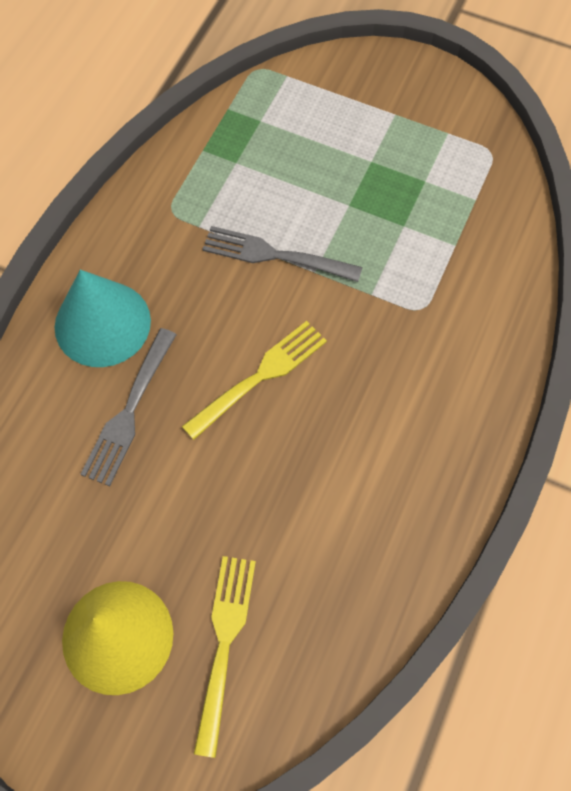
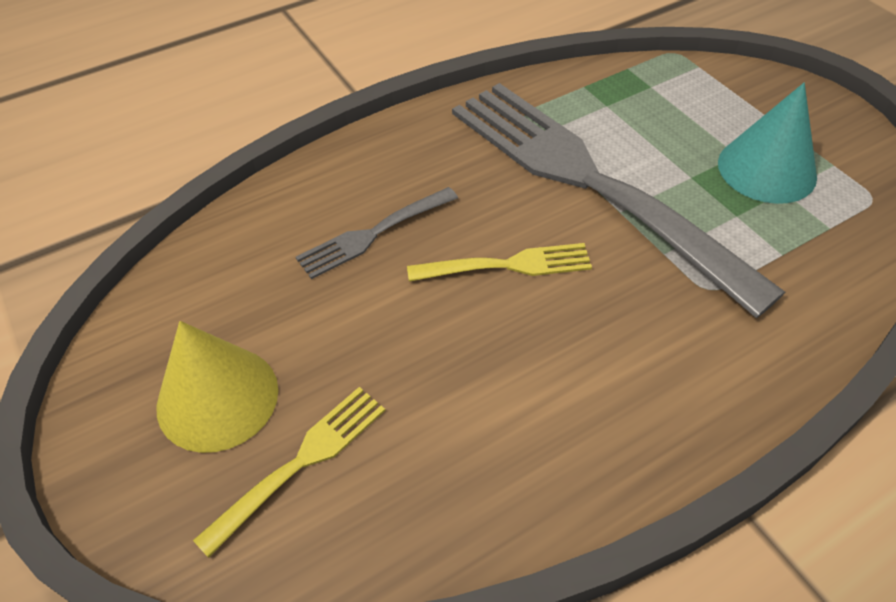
camera: 35 degrees right, 15 degrees down
(102, 323) = (404, 163): turquoise cone -> turquoise cone (766, 169)
(276, 255) = (593, 183): grey fork -> grey fork, size x2.31

